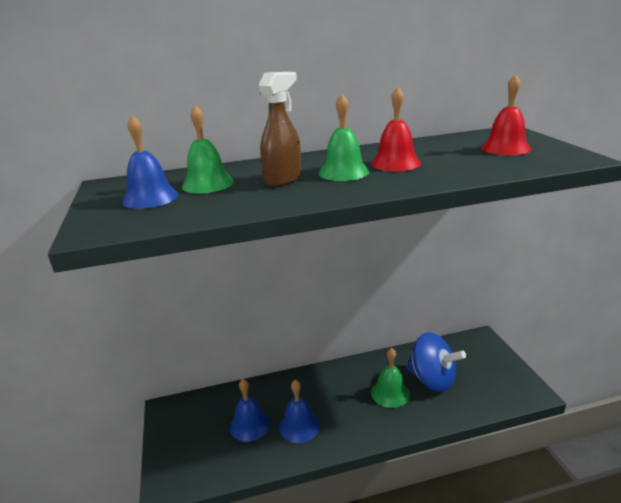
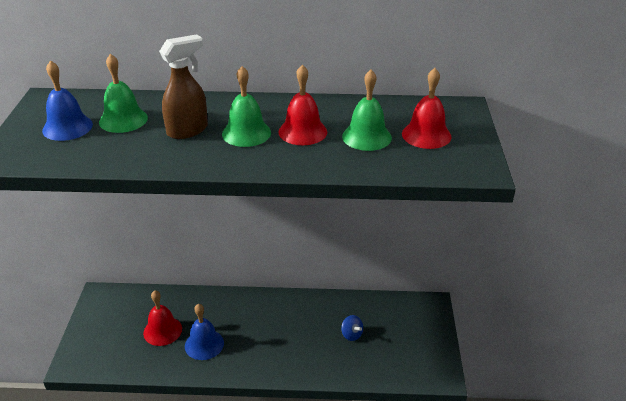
camera: 15 degrees right, 10 degrees up
(250, 425) = (162, 331): blue bell -> red bell
(390, 393) = (303, 336): green bell -> green bell (366, 137)
(432, 380) = (351, 334): blue spinning top -> blue spinning top, size x0.43

